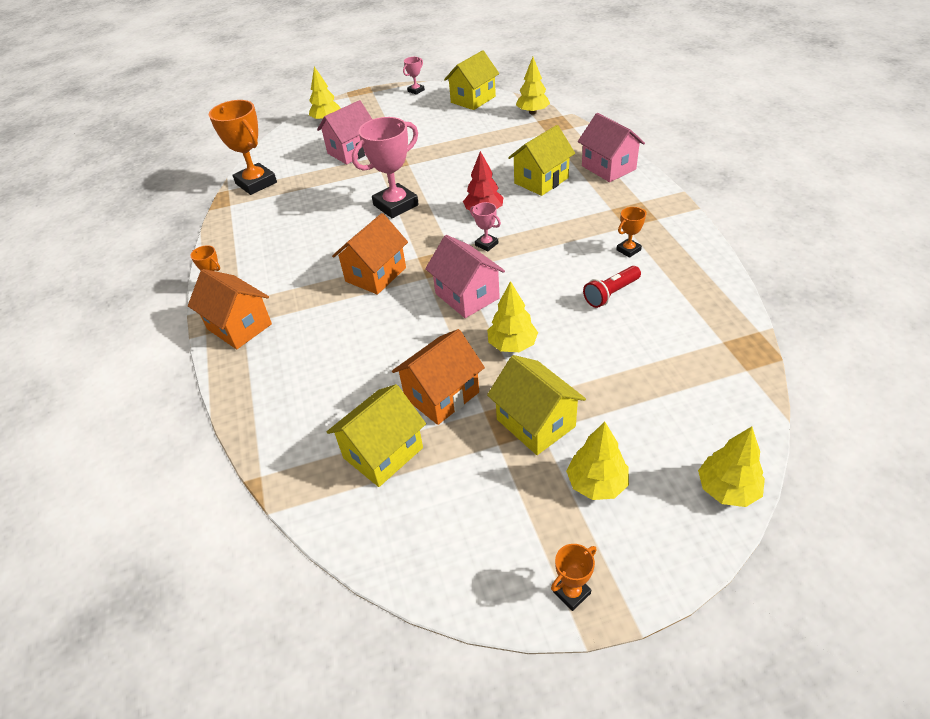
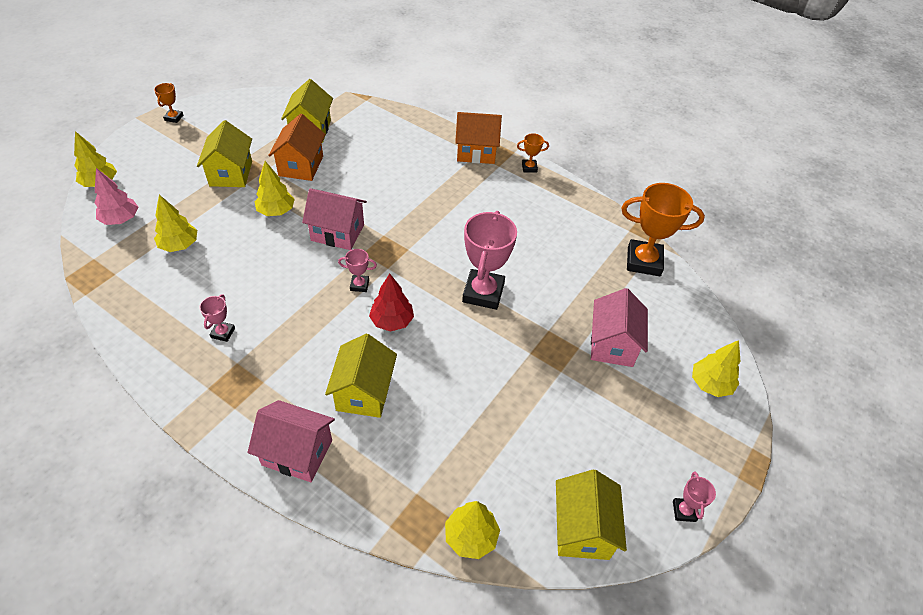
camera: 135 degrees right, 5 degrees up
(375, 274) = (425, 221): orange house -> none
(535, 423) = (231, 173): yellow house -> yellow house turned 75 degrees clockwise
(596, 483) = (179, 159): yellow tree -> yellow tree (179, 245)
(611, 294) = (220, 280): red flashlight -> none
(628, 250) = (223, 333): orange trophy -> pink trophy
(705, 411) = (120, 219): none -> pink tree

